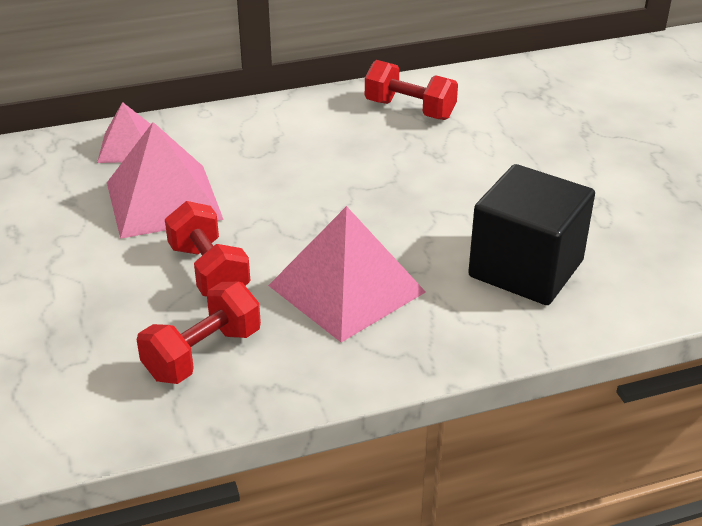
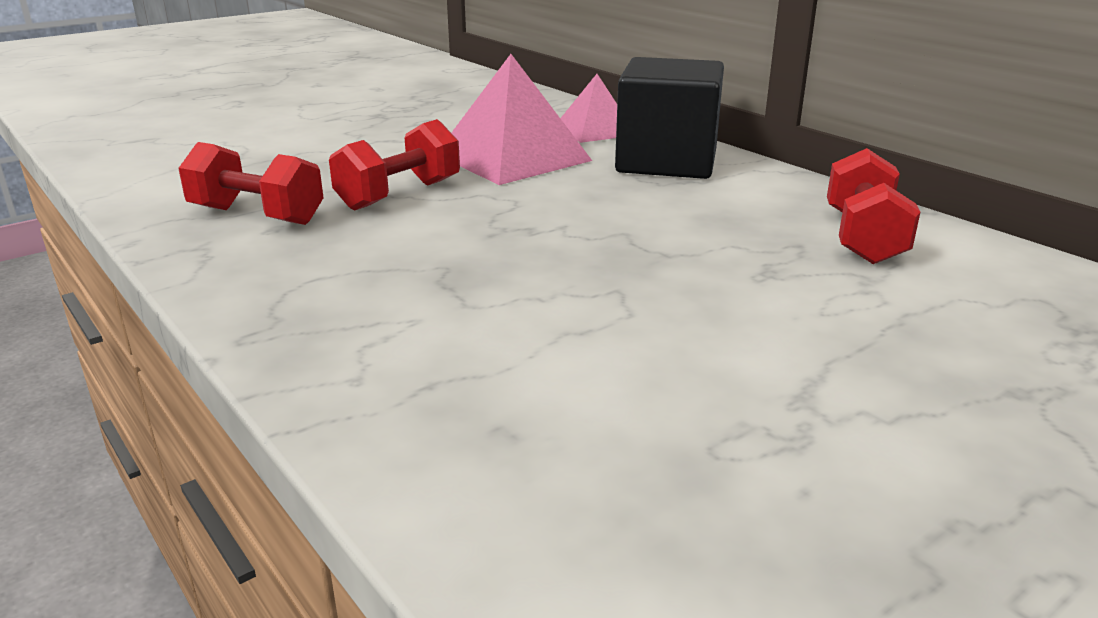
camera: 70 degrees right, 10 degrees down
(347, 288) = (401, 263): pink pyramid -> none
(526, 269) = (518, 382): black cube -> black cube (666, 161)

